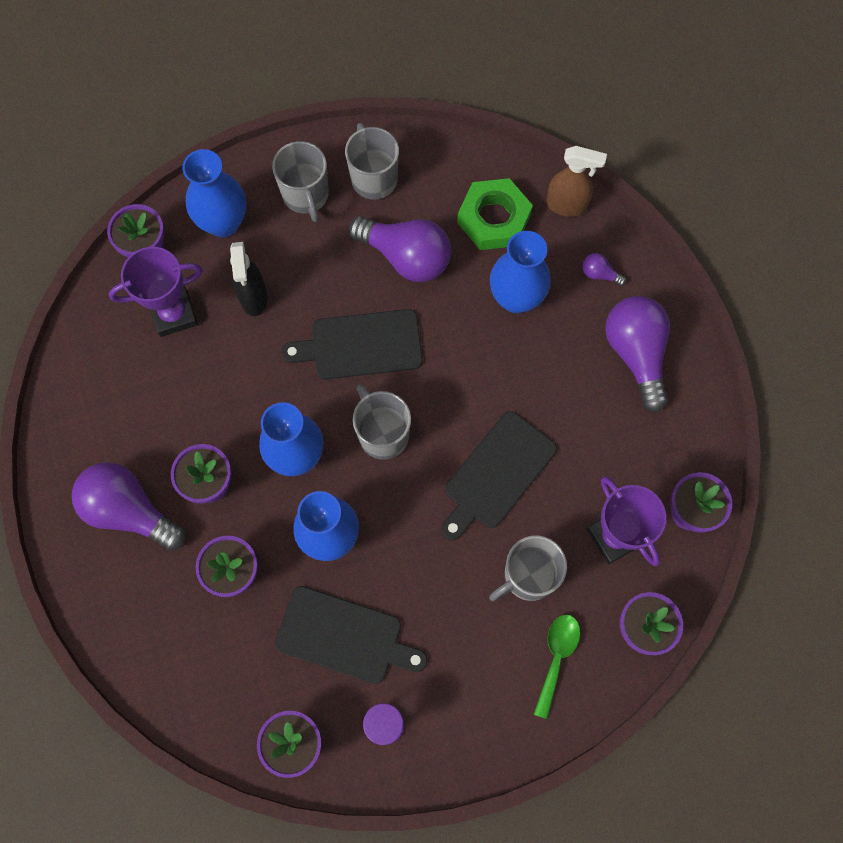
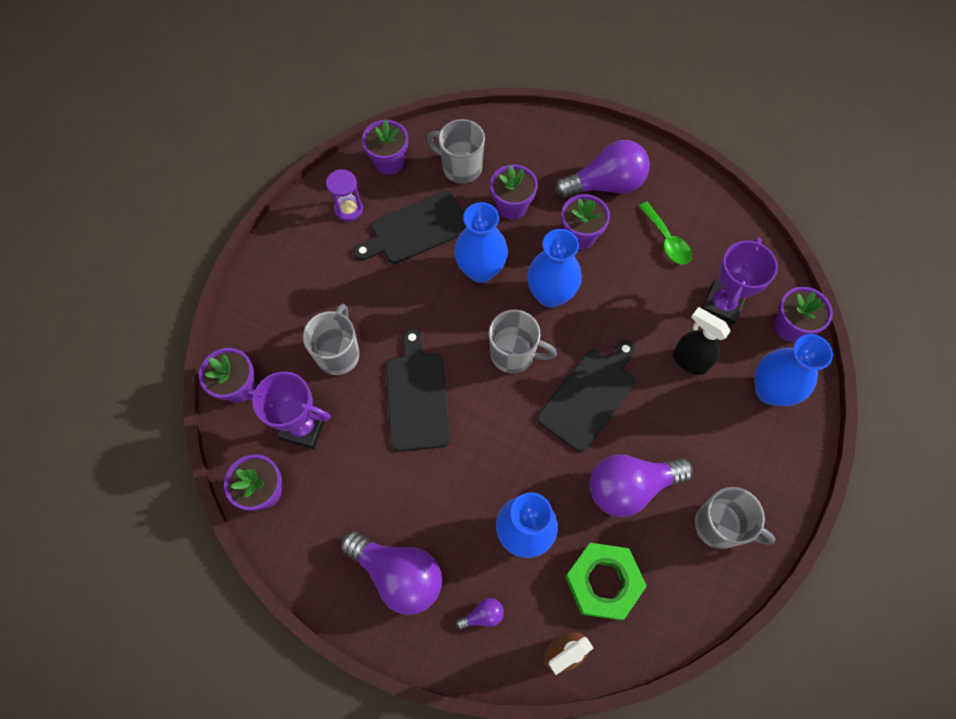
camera: 135 degrees right, 5 degrees down
(306, 196) = (745, 464): grey mug -> grey mug (460, 167)
(556, 658) = (279, 324): green spoon -> green spoon (666, 240)

